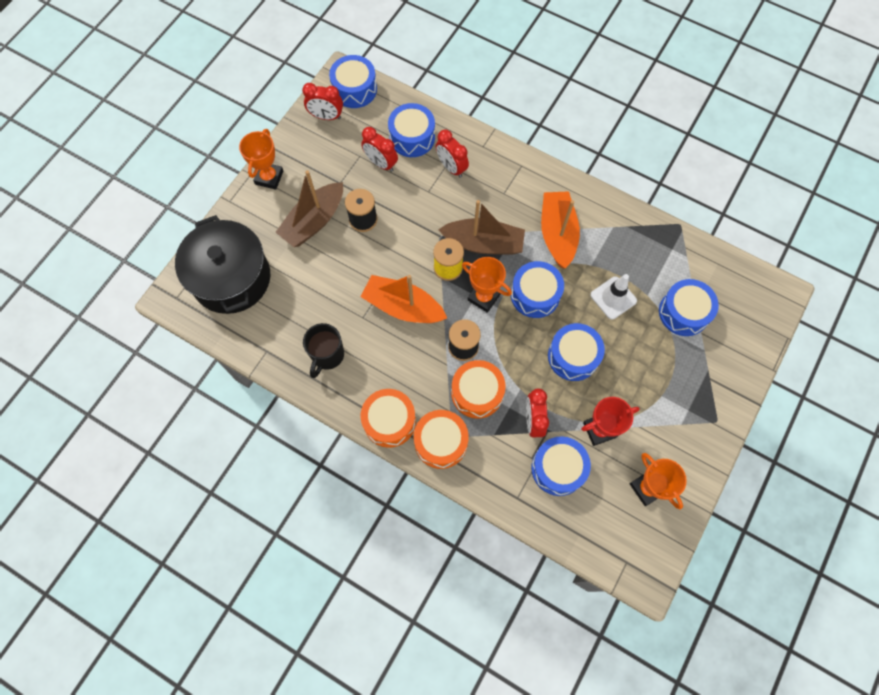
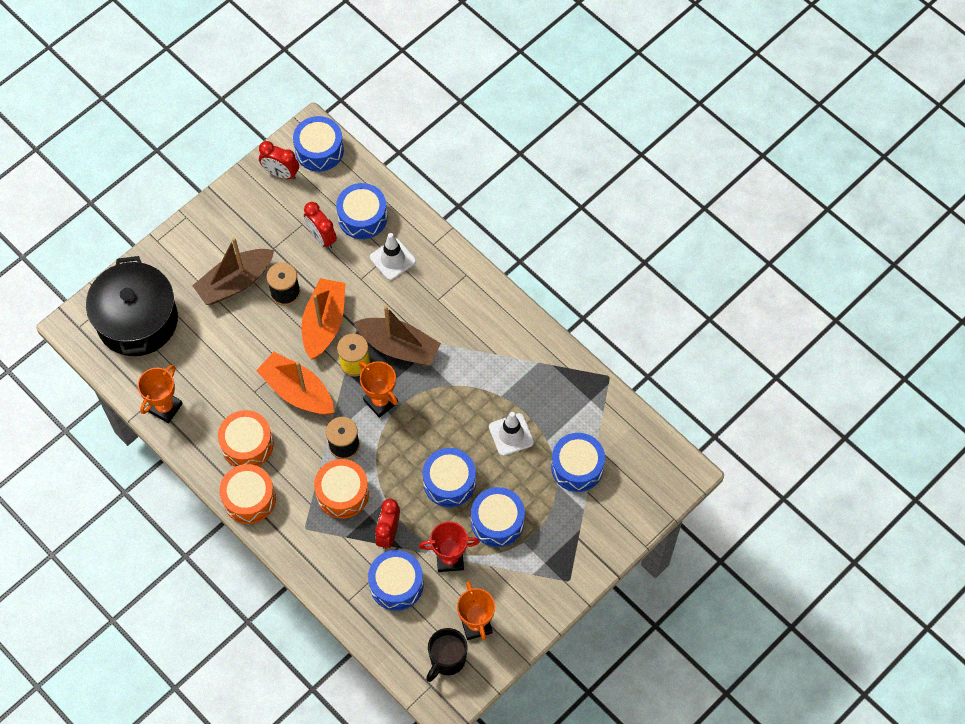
camera: 15 degrees right, 5 degrees down
(269, 177) = (203, 225): orange trophy -> orange trophy (165, 407)
(327, 355) = (208, 420): black mug -> black mug (447, 659)
(441, 442) = (292, 530): orange drum -> orange drum (247, 444)
(451, 167) = (392, 259): red clock -> white traffic cone
(535, 295) = (433, 412): blue drum -> blue drum (497, 521)
(557, 234) = (478, 355): orange boat -> orange boat (324, 323)

